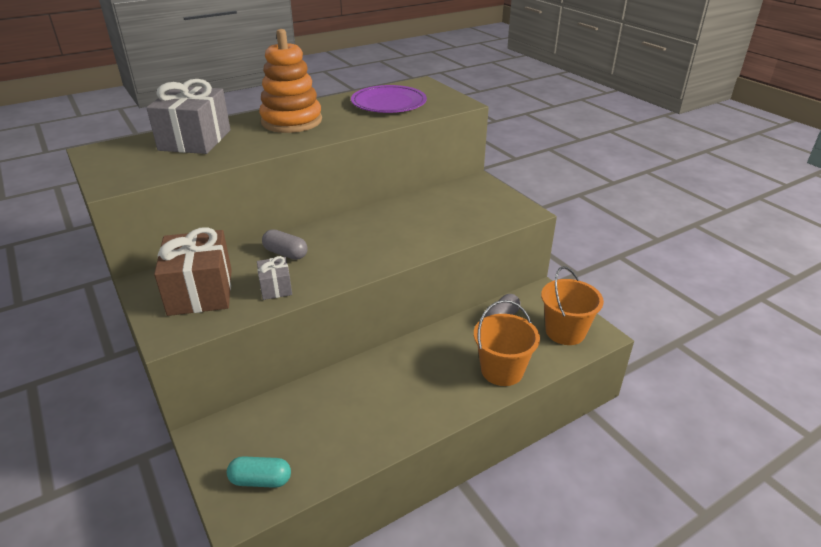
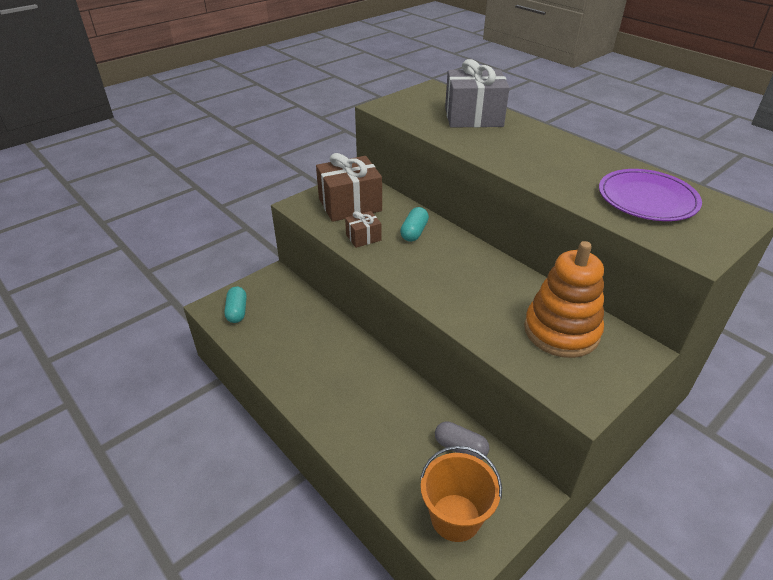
camera: 80 degrees right, 5 degrees up
(276, 287) = (363, 237): grey gift -> brown gift
(285, 253) = (414, 232): grey capsule -> turquoise capsule
(291, 121) = (545, 150): orange stacking toy -> orange stacking toy (561, 331)
(502, 370) = (373, 452): orange bucket -> none

